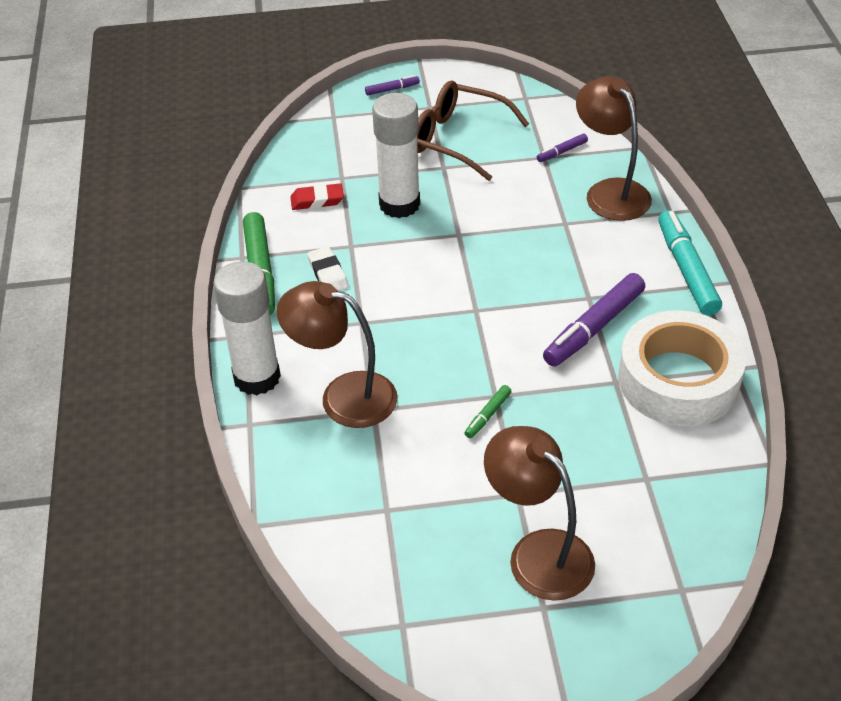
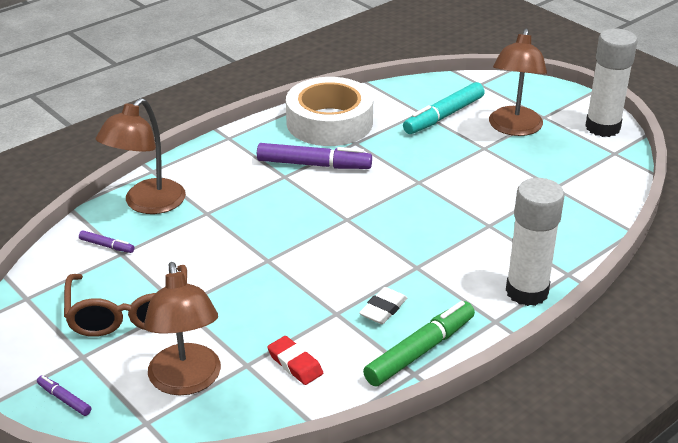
camera: 125 degrees left, 10 degrees down
(343, 396) = (493, 243): brown lamp -> brown lamp (186, 381)
(399, 204) = (257, 309): white glue stick -> white glue stick (602, 127)
(488, 415) = (438, 178): green marker -> none
(687, 270) = (216, 146): turquoise marker -> turquoise marker (443, 116)

